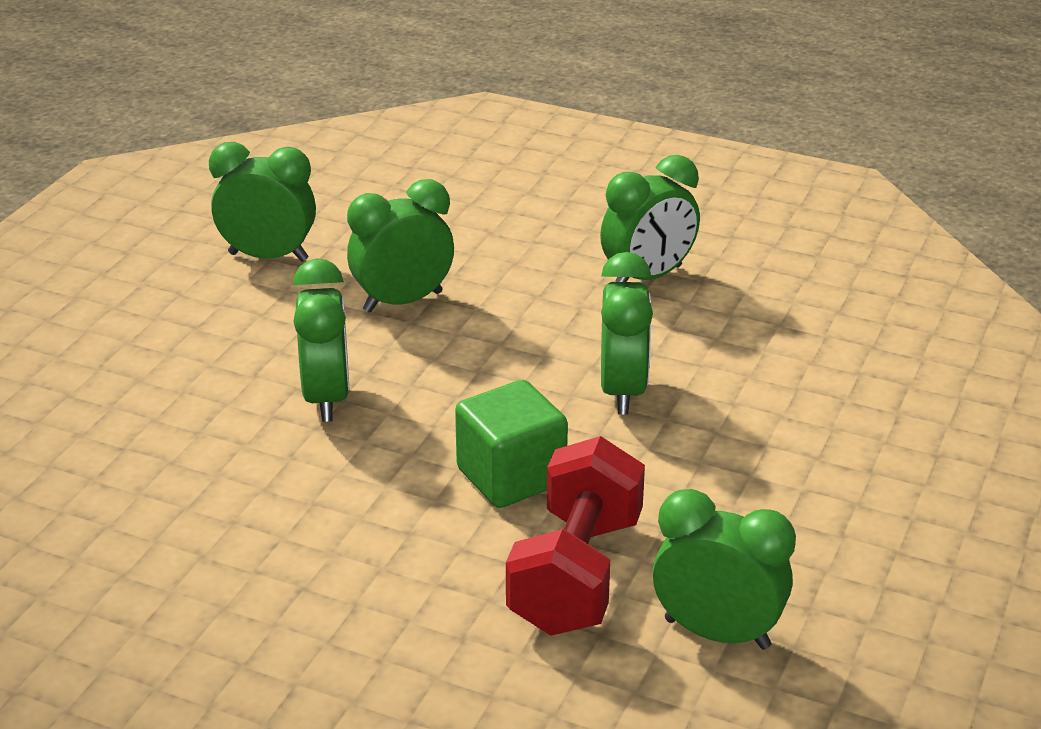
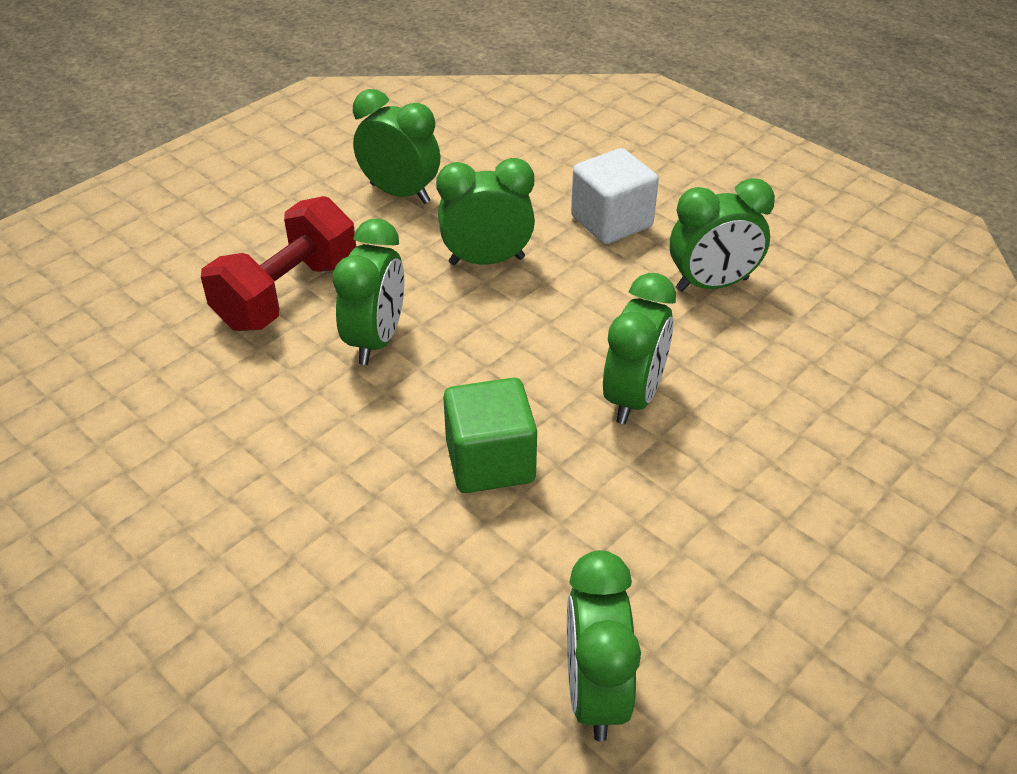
camera: 20 degrees right, 10 degrees up
(515, 241) = (611, 222): none -> white cube
(576, 574) = (496, 584): red dumbbell -> red dumbbell (287, 294)
(717, 633) = (595, 692): green clock -> green clock turned 135 degrees counterclockwise

